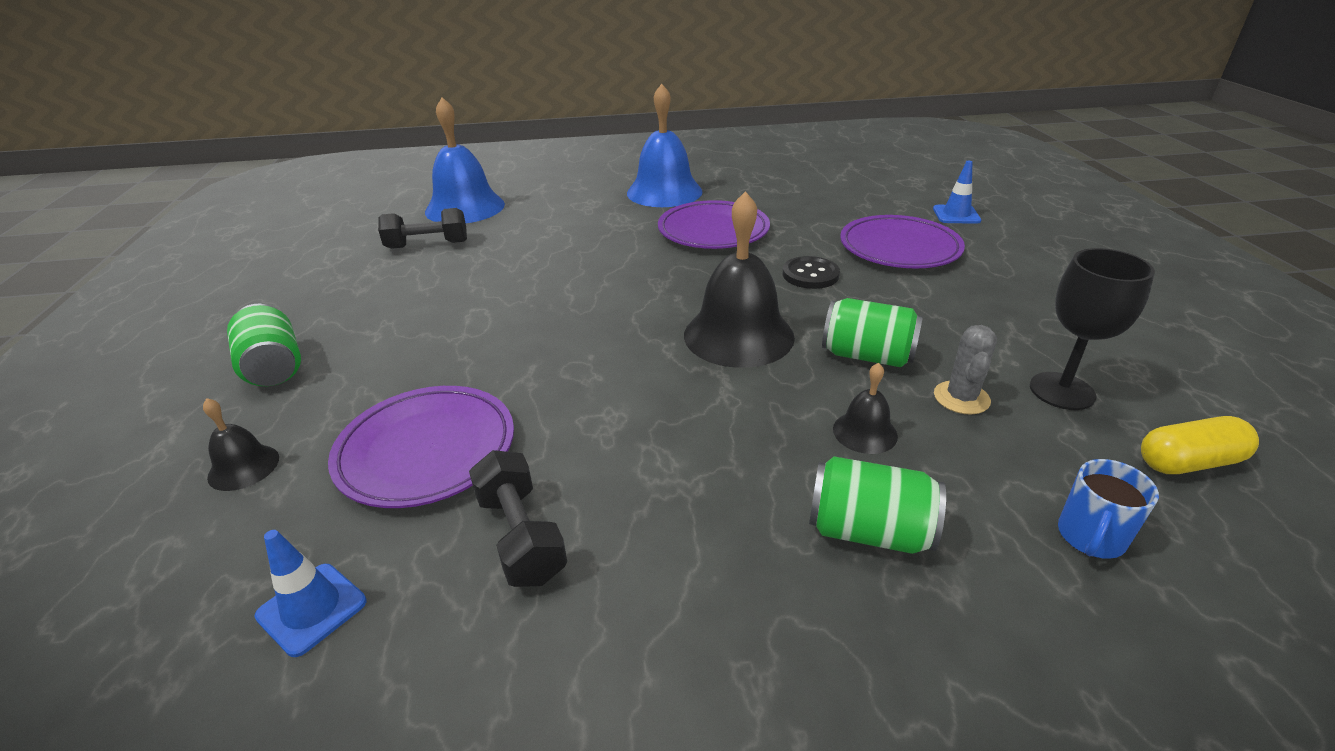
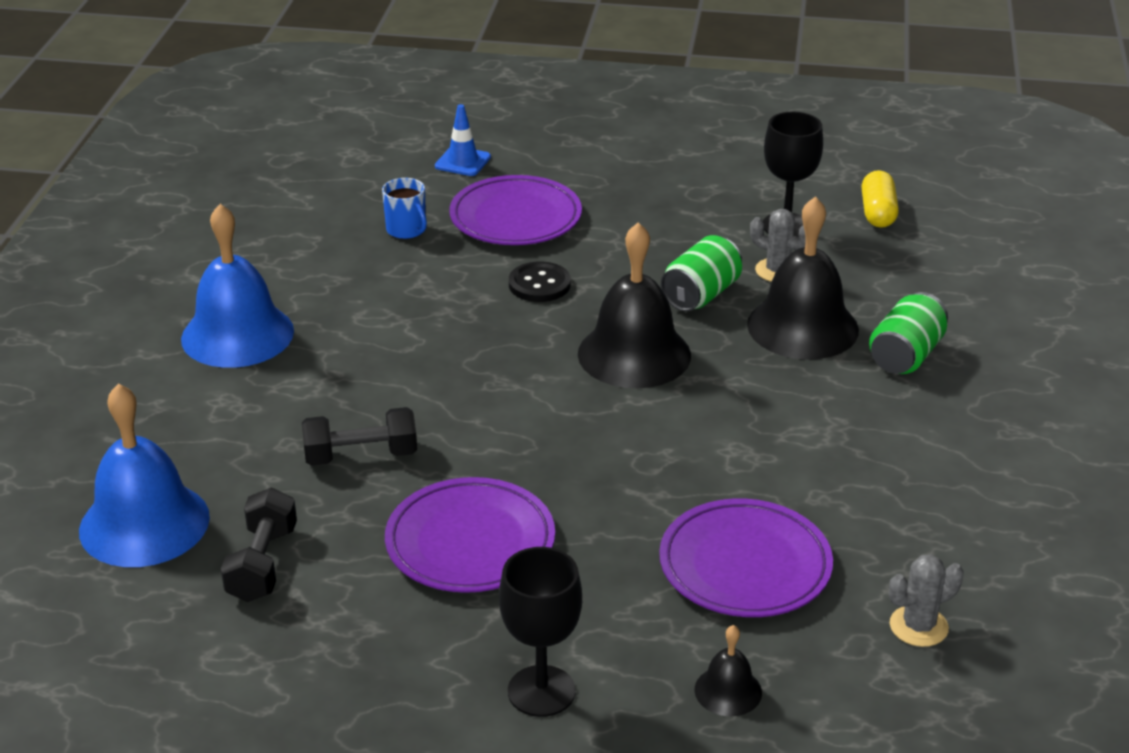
camera: 75 degrees left, 0 degrees up
(274, 367) = (541, 691): green can -> black goblet
(312, 609) = (918, 626): blue traffic cone -> grey cactus
(521, 536) = (870, 515): black dumbbell -> black dumbbell (361, 456)
(713, 231) = (391, 321): purple plate -> purple plate (470, 542)
(865, 432) = (802, 327): black bell -> black bell, size x2.12
(1090, 537) = (932, 276): blue mug -> blue mug (407, 230)

